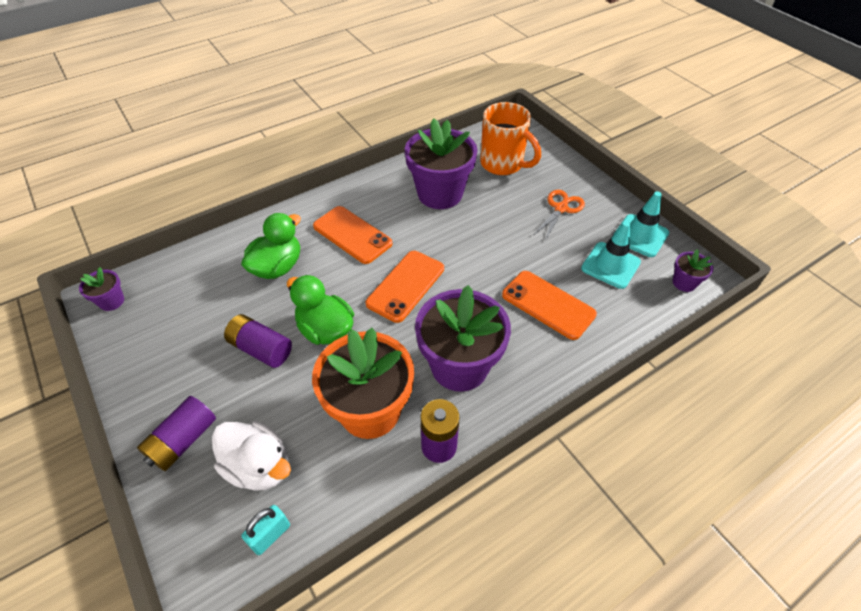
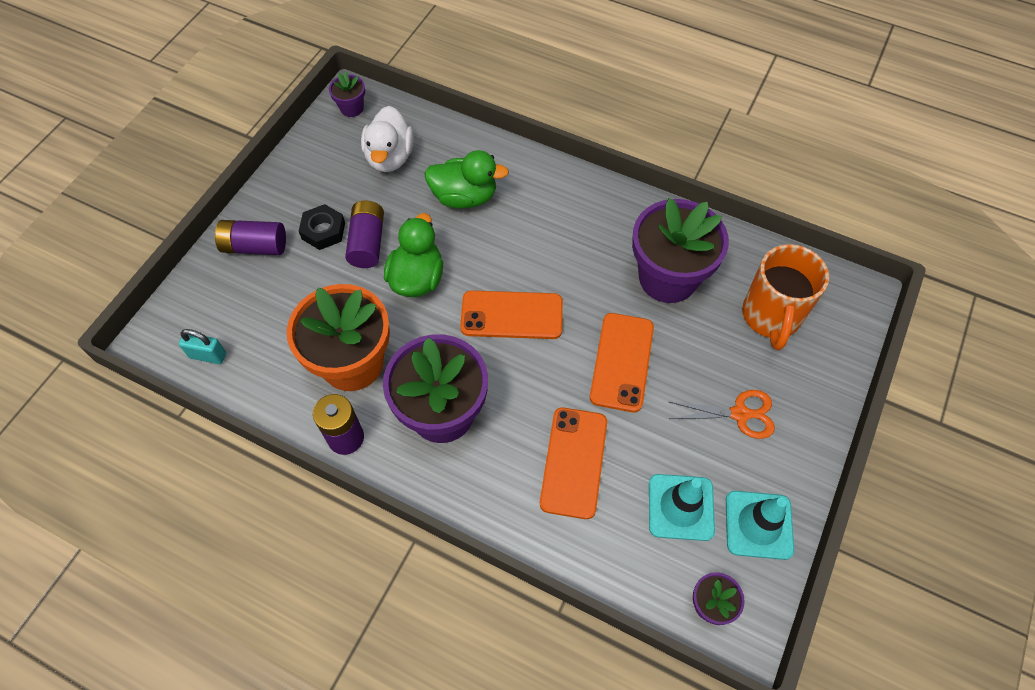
camera: 60 degrees right, 10 degrees up
(218, 376) = (323, 231): none -> black nut
(259, 466) = (259, 312): white duck -> white duck (390, 157)
(352, 235) = (547, 232): orange phone -> orange phone (622, 362)

